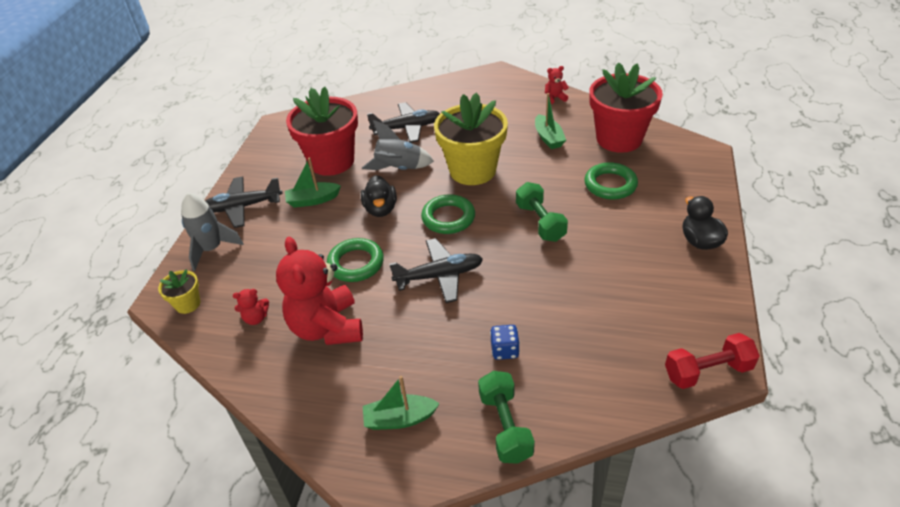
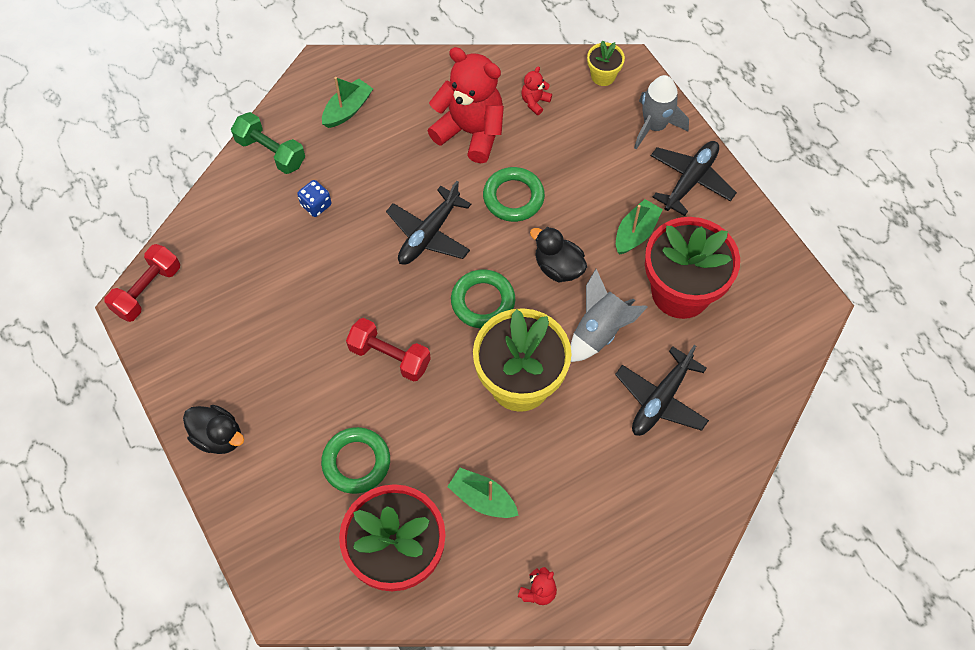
camera: 135 degrees right, 20 degrees up
(540, 222) = (389, 356): green dumbbell -> red dumbbell

